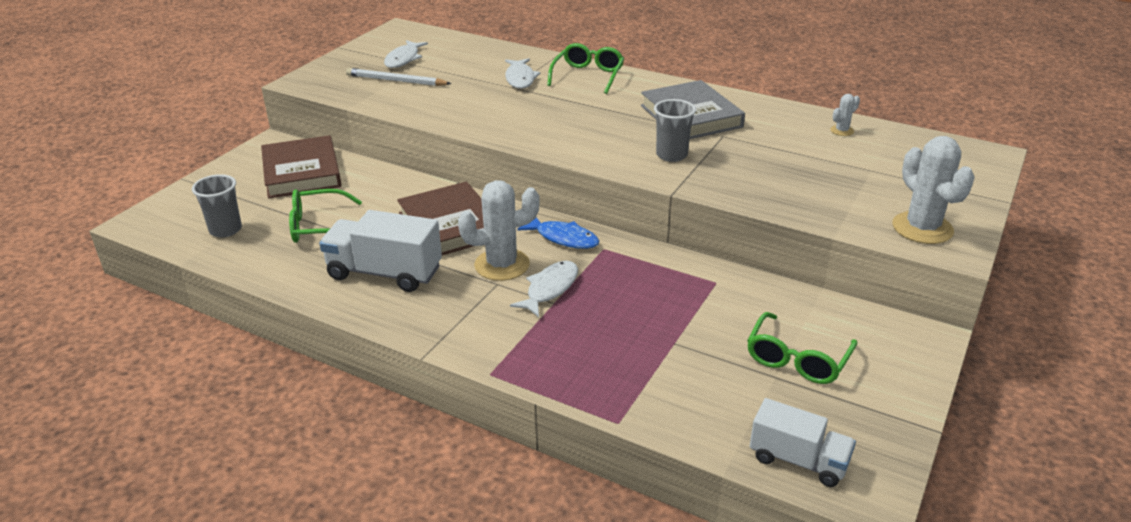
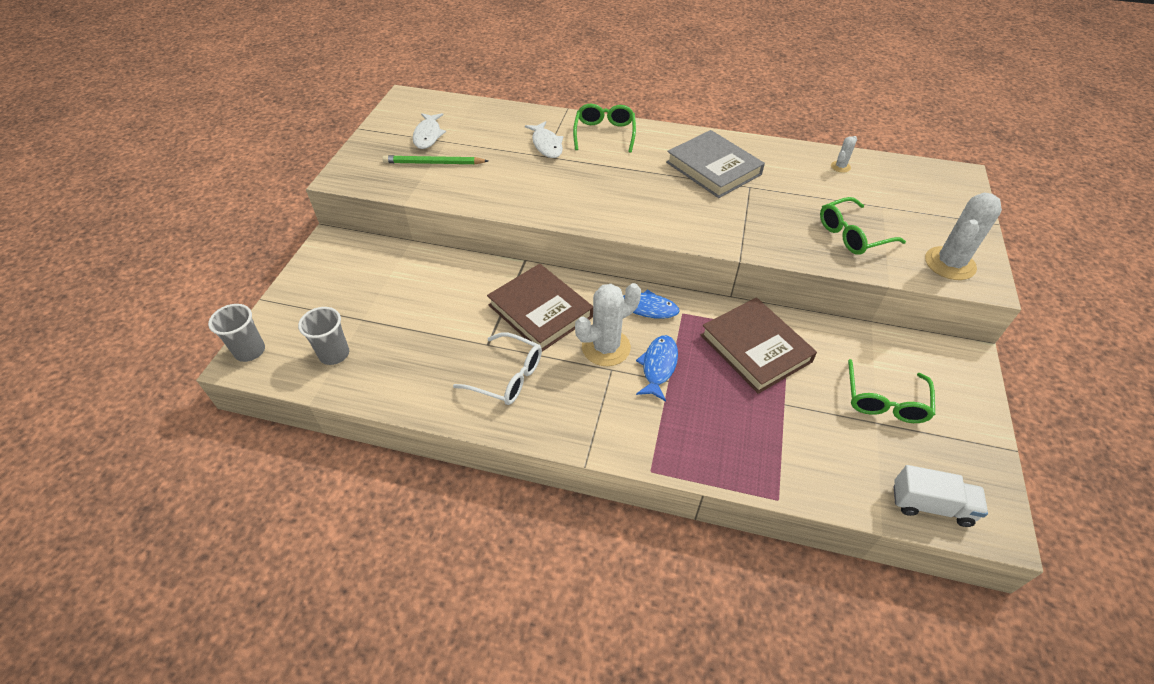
camera: 15 degrees left, 15 degrees up
(301, 172) = (375, 272): brown book -> brown book (755, 348)
(318, 226) = (421, 334): green glasses -> green glasses (852, 235)
(384, 273) = (507, 376): white truck -> white glasses
(396, 81) = (434, 163): white pencil -> green pencil
(550, 289) = (658, 366): white fish -> blue fish
(671, 155) = (718, 215): grey cup -> grey cup (250, 351)
(922, 228) = (950, 263): white cactus -> white cactus turned 75 degrees clockwise

